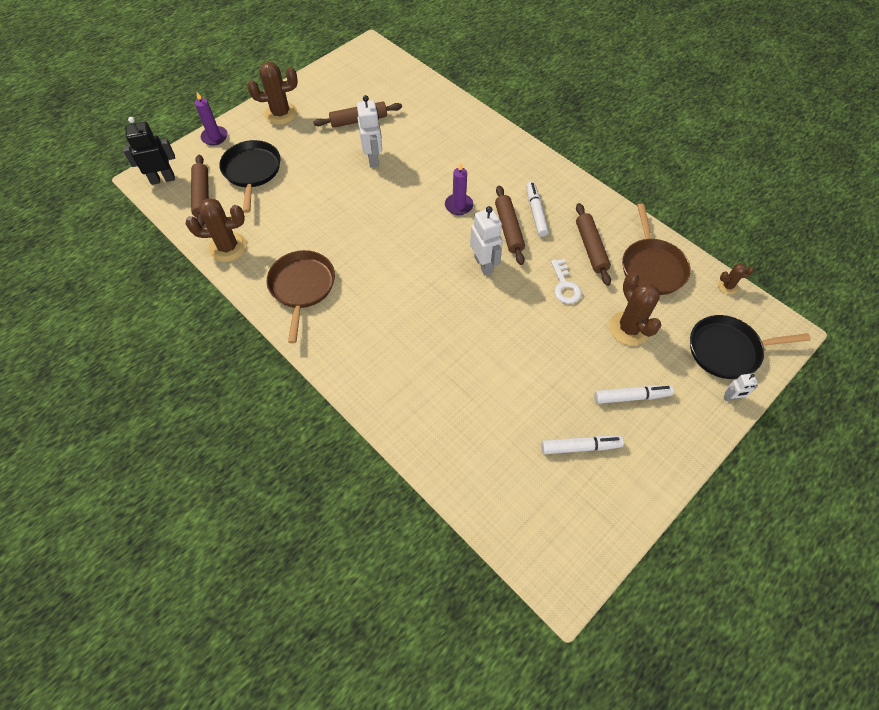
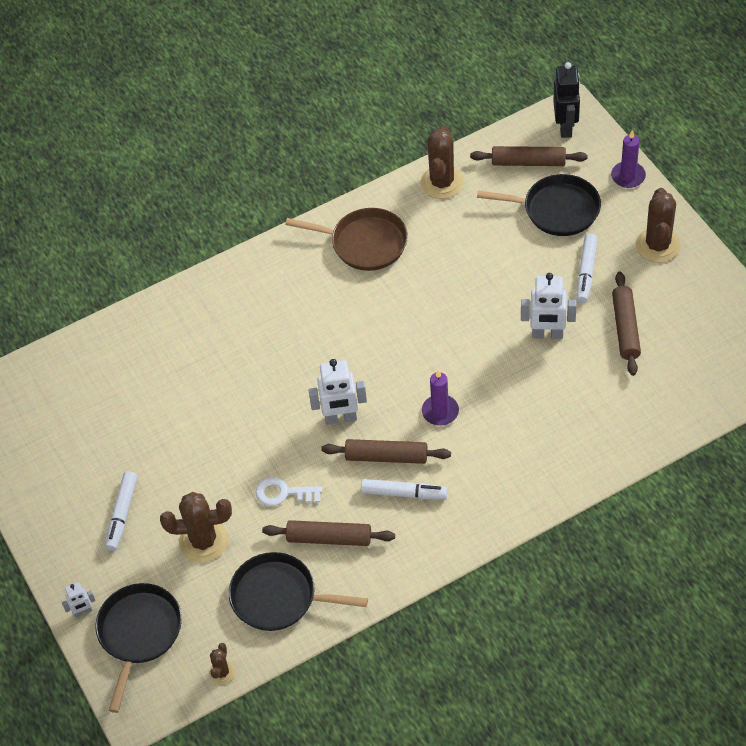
camera: 110 degrees right, 5 degrees down
(580, 447) = (88, 450): white marker -> white marker (586, 272)
(652, 267) = (278, 597): brown pan -> black pan
(731, 398) = (83, 612): white robot -> white robot turned 120 degrees counterclockwise

